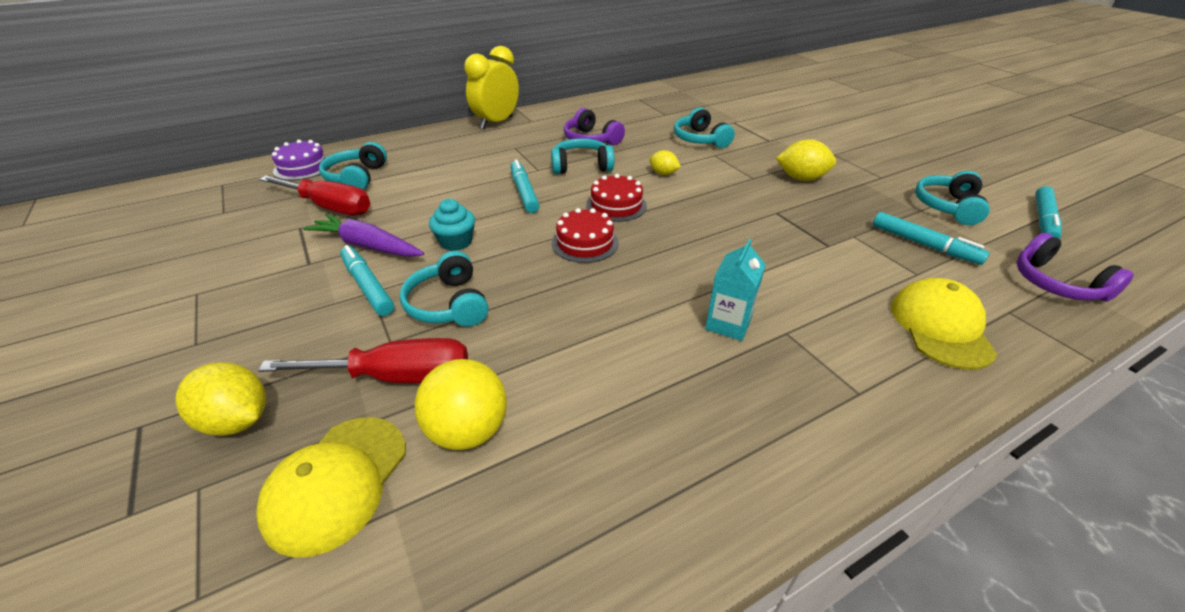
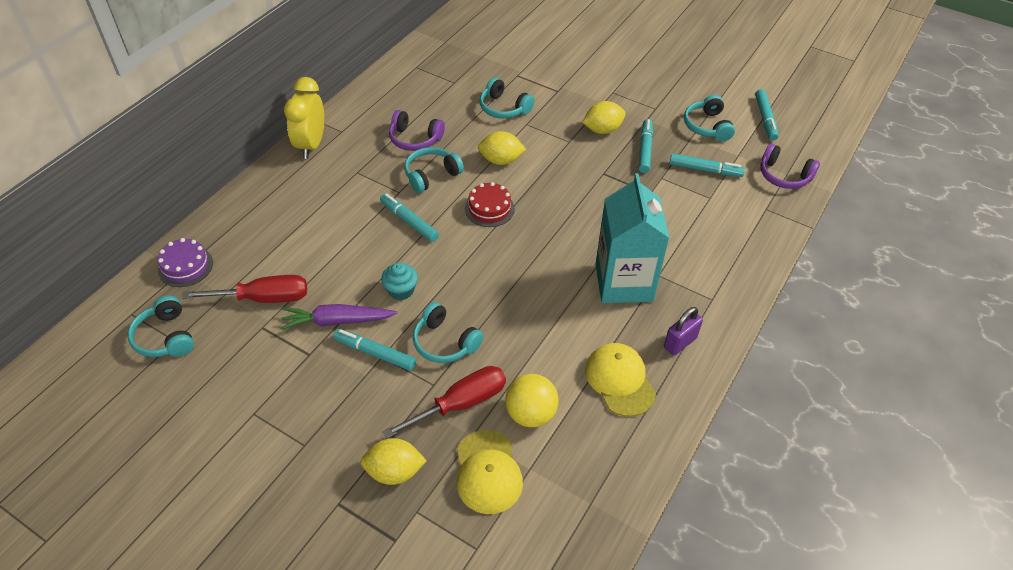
camera: 30 degrees left, 10 degrees up
(357, 177) = (250, 259): turquoise headphones -> turquoise headphones (165, 337)
(585, 243) = (493, 254): red cake -> none
(663, 173) = (501, 160): yellow lemon -> yellow lemon, size x1.64
(728, 323) = (624, 282): turquoise carton -> turquoise carton, size x2.08
(768, 432) = (680, 343): none -> purple padlock
(846, 206) = (645, 150): none -> turquoise marker
(940, 327) = (735, 236): yellow cap -> yellow cap (620, 380)

